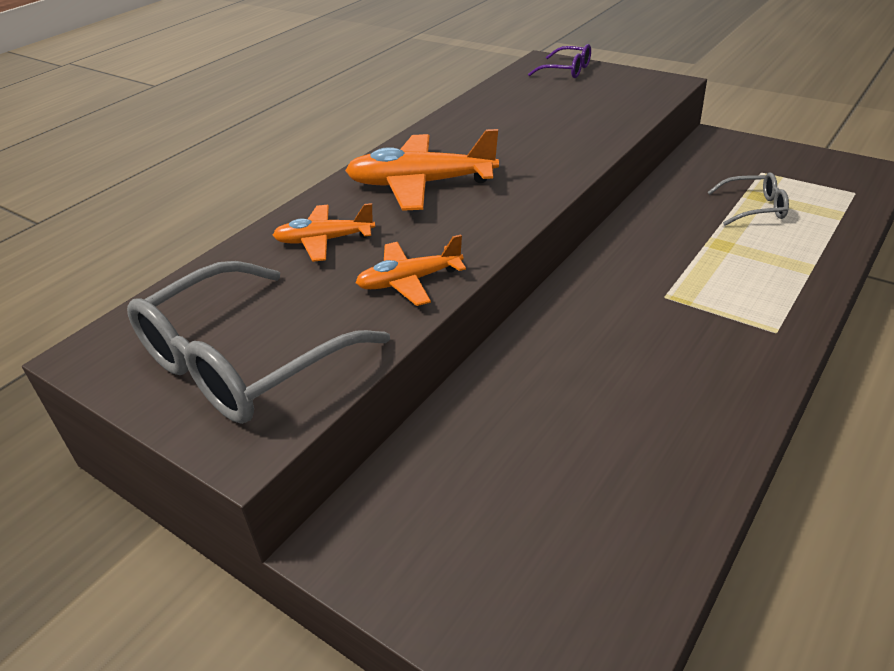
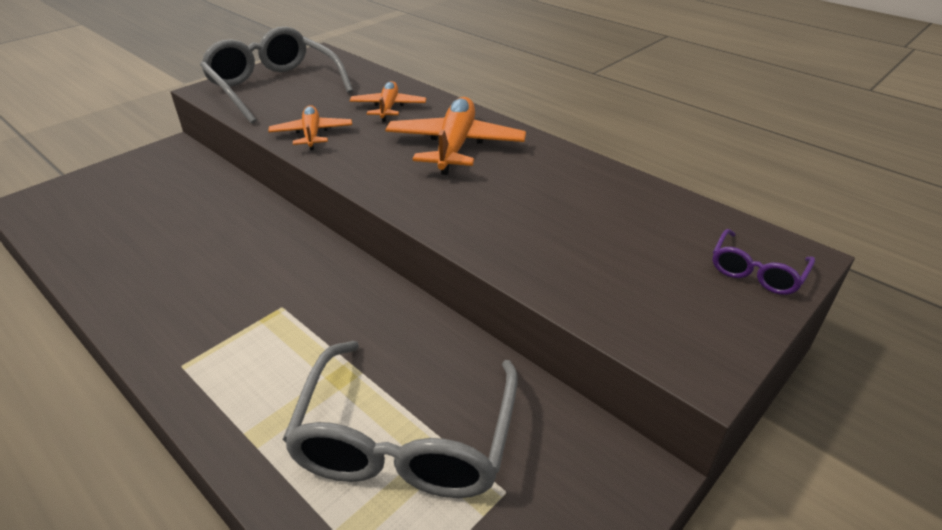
camera: 95 degrees right, 0 degrees up
(754, 208) = (406, 439): grey glasses -> grey glasses, size x2.08

